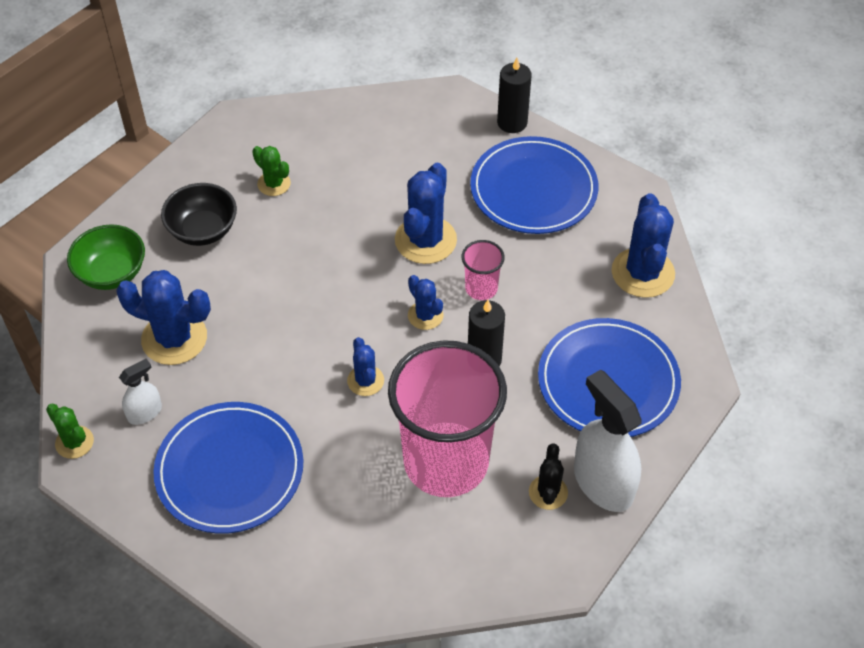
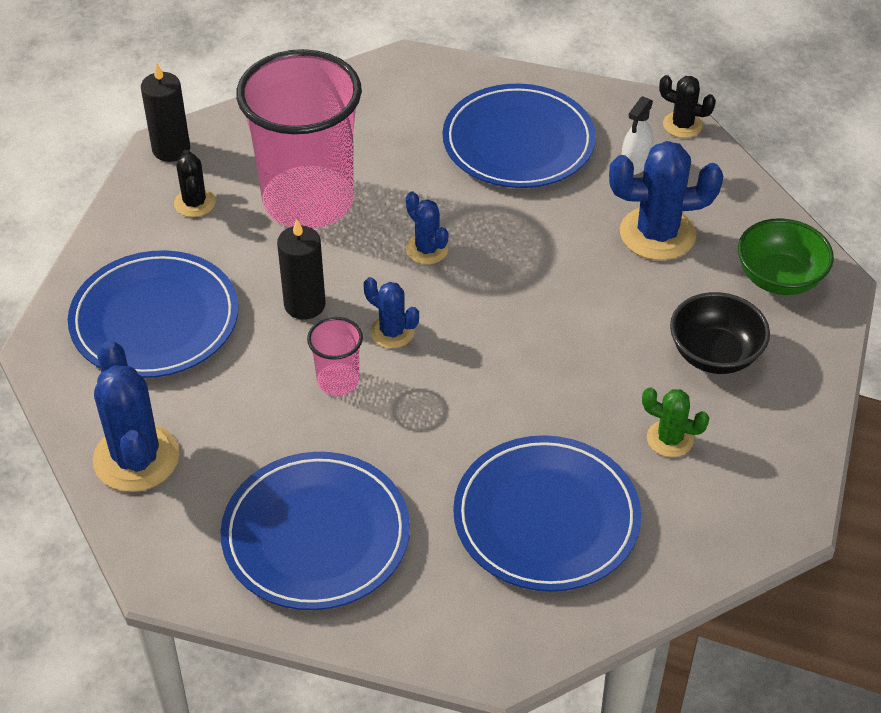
camera: 160 degrees right, 5 degrees down
(74, 442) = (682, 125): green cactus -> black cactus
(382, 159) = (546, 518): none -> blue plate
(425, 240) = (433, 421): blue cactus -> none
(512, 122) = (385, 639): black candle -> black candle (171, 149)
(603, 483) = (140, 225): white spray bottle -> none

